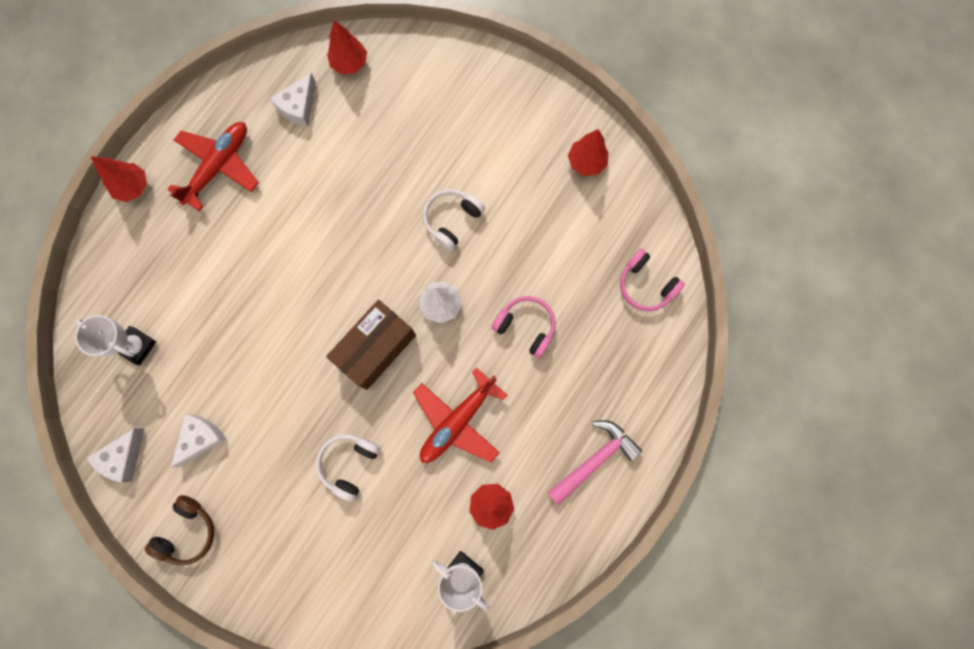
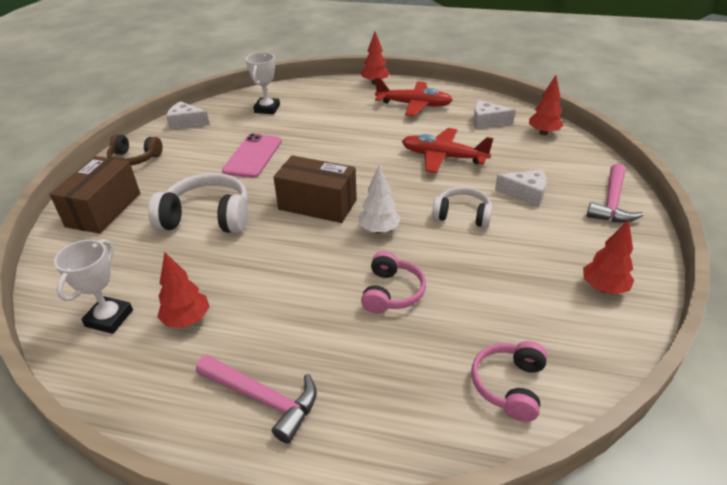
camera: 70 degrees right, 40 degrees down
(201, 438) = (208, 146): white cheese -> white cheese (525, 193)
(248, 391) = (253, 156): none -> pink phone
(286, 573) = (104, 210): none -> brown box
(349, 463) = (207, 217): white headphones -> white headphones, size x1.59
(457, 421) = (269, 271): red plane -> red plane (443, 157)
(491, 81) = (611, 203): none -> pink hammer

